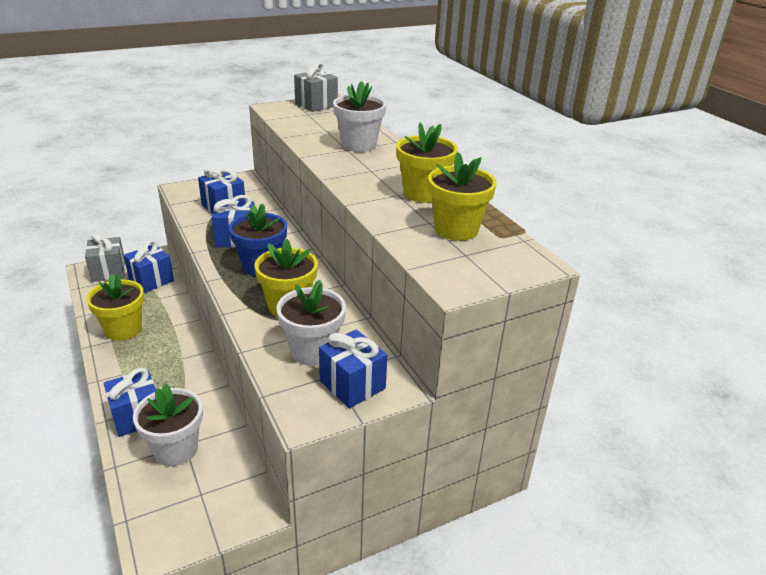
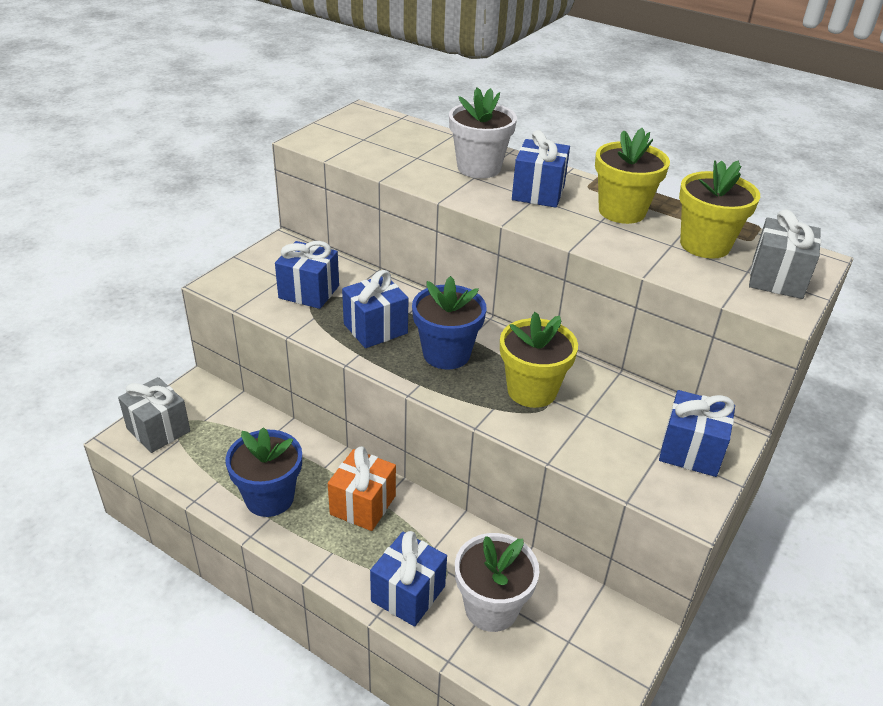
camera: 30 degrees left, 5 degrees up
(123, 330) = (269, 498): yellow flower pot -> blue flower pot
(151, 280) = (231, 421): blue gift -> blue gift (538, 193)
(170, 355) = (363, 505): none -> orange gift
(312, 351) = (614, 431): white flower pot -> none
(316, 105) = (355, 122): grey gift -> grey gift (777, 279)

